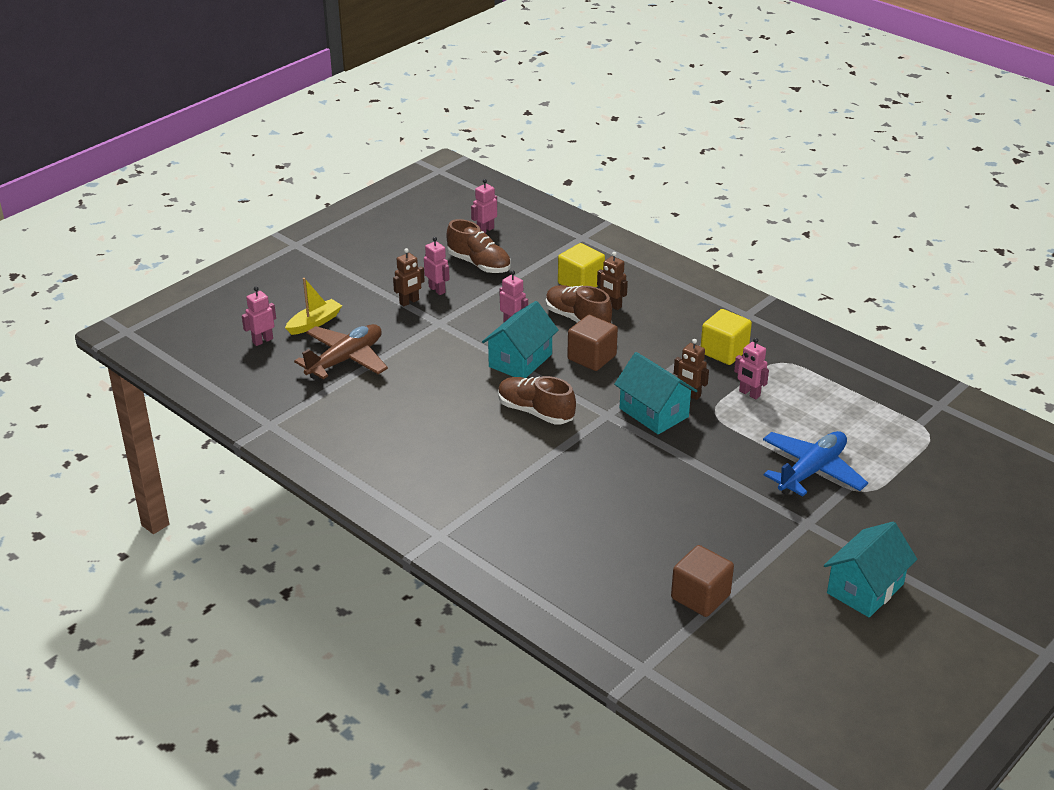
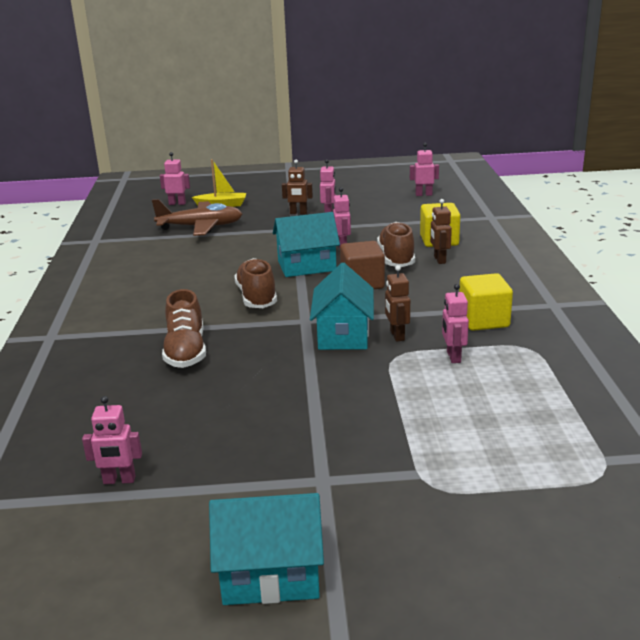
camera: 45 degrees right, 10 degrees down
(479, 264) = (384, 209): brown shoe -> brown shoe (186, 351)
(700, 596) = (119, 480): brown cube -> pink robot
(812, 471) = (406, 441): blue plane -> none

